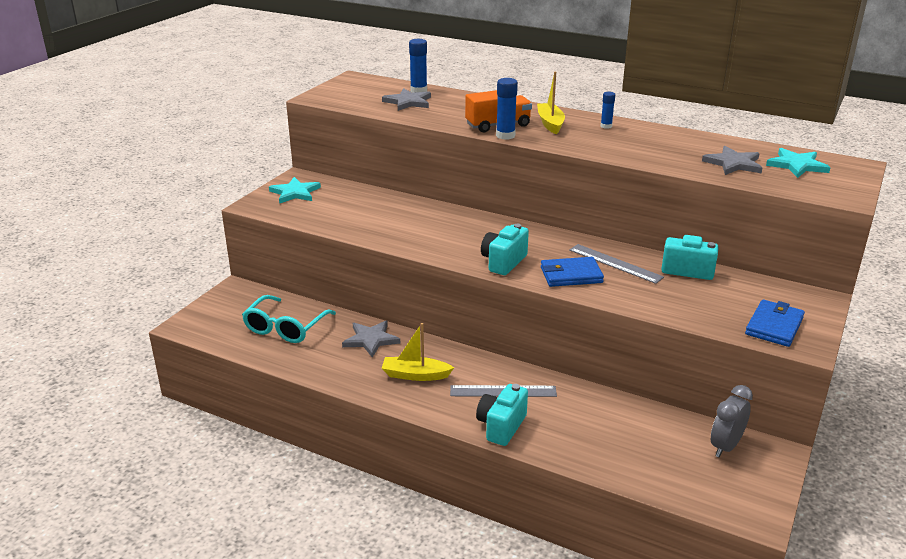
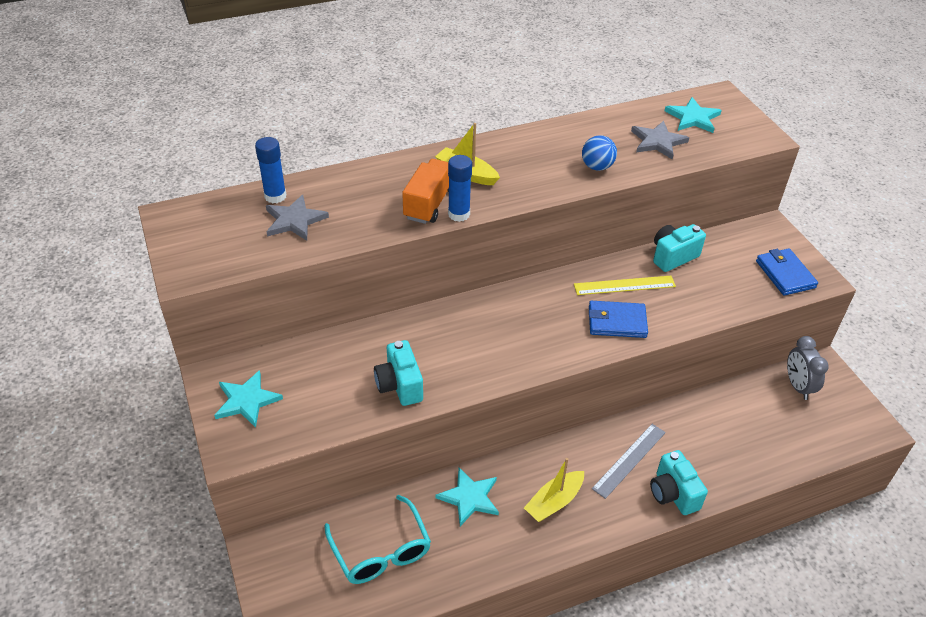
camera: 50 degrees left, 15 degrees up
(371, 340) = (469, 498): grey star -> turquoise star
(503, 262) = (555, 346): turquoise camera -> turquoise camera (399, 385)
(571, 275) = (617, 322): blue wallet -> blue wallet turned 60 degrees clockwise
(606, 126) = (511, 149): blue glue stick -> none
(615, 263) = (624, 285): grey ruler -> yellow ruler
(652, 155) = (597, 167): none -> blue ball

